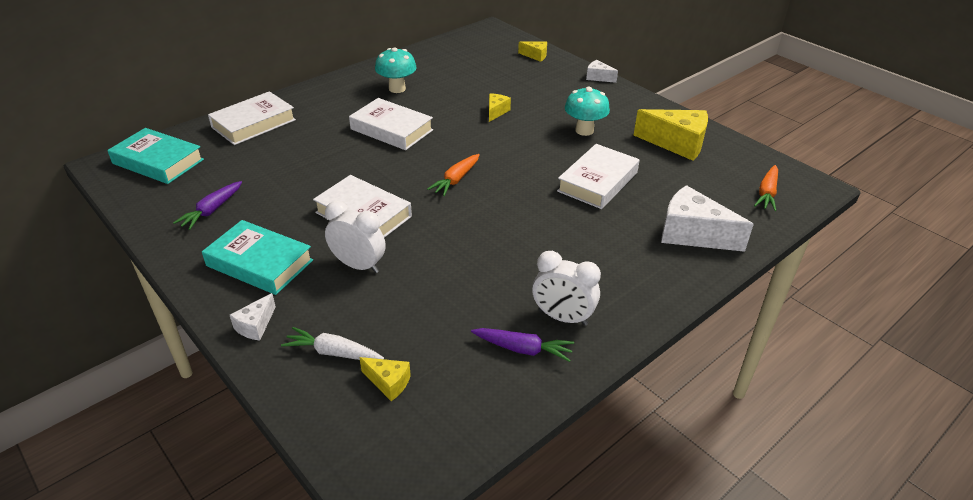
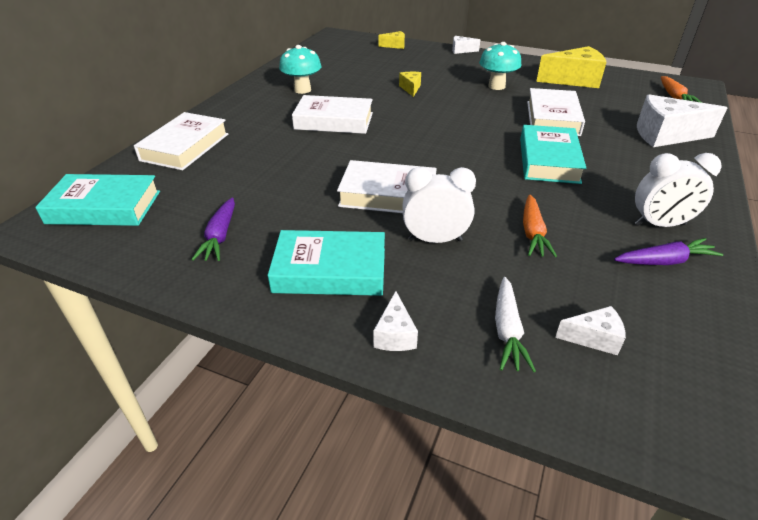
camera: 25 degrees left, 0 degrees up
(334, 352) = (507, 330): white carrot -> white carrot turned 75 degrees counterclockwise
(388, 383) = (593, 338): yellow cheese -> white cheese
(456, 179) = (438, 145): orange carrot -> orange carrot (532, 232)
(538, 225) = (548, 160): none -> turquoise book

